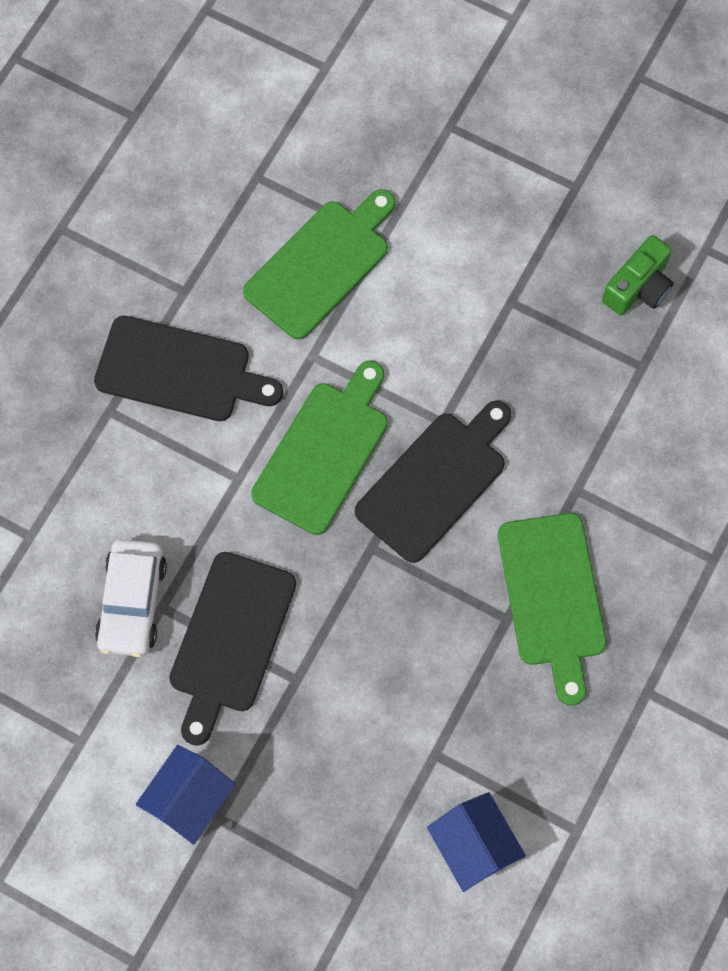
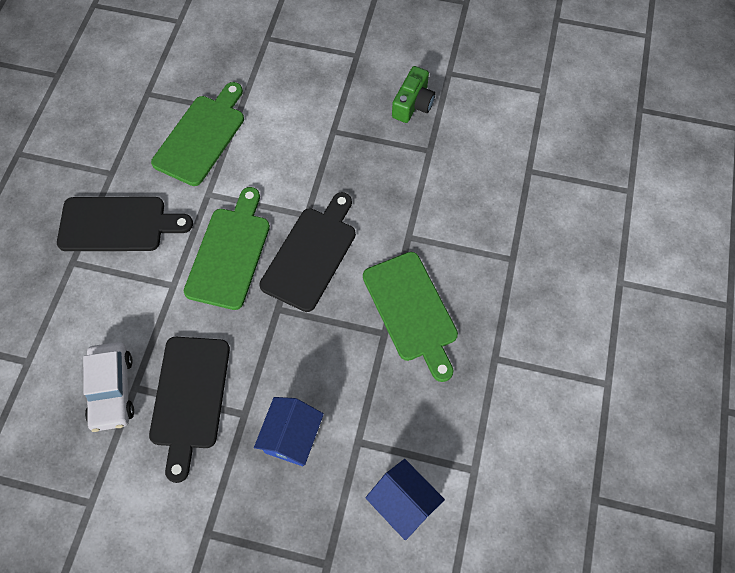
camera: 15 degrees left, 5 degrees down
(189, 801) = (182, 526): blue house -> blue house (292, 437)

